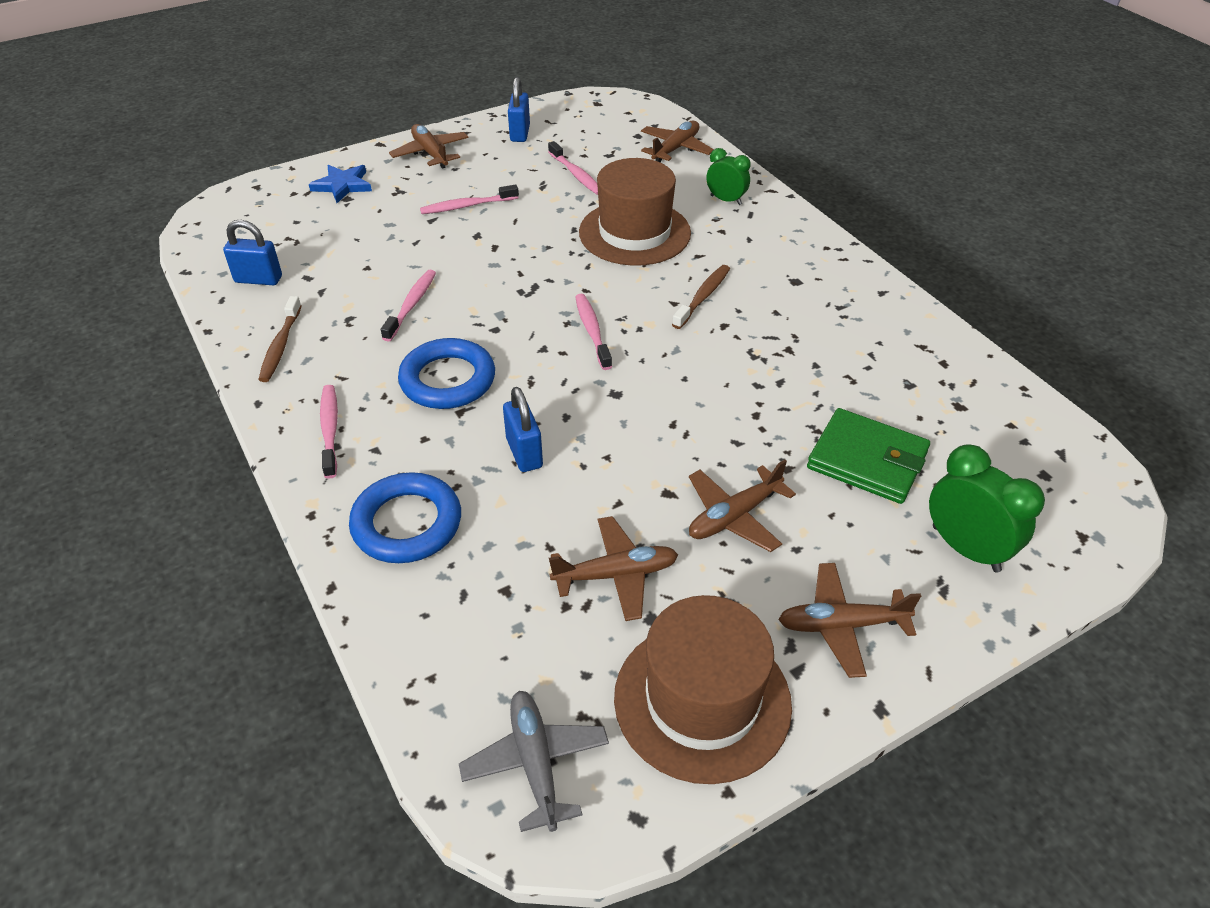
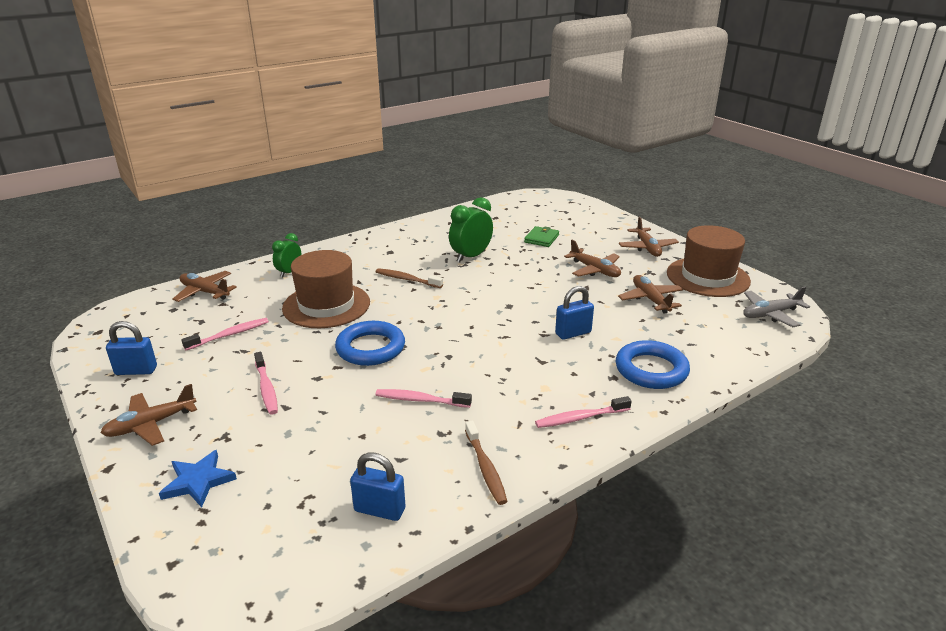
camera: 95 degrees left, 15 degrees down
(258, 279) = (379, 510): blue padlock -> blue padlock turned 75 degrees counterclockwise
(280, 346) = (485, 468): brown toothbrush -> brown toothbrush turned 75 degrees clockwise
(448, 380) = (511, 370): blue ring -> blue ring (370, 348)
(592, 331) = (447, 316): pink toothbrush -> none
(867, 460) = (541, 238): green wallet -> green wallet, size x0.63
(965, 548) = (589, 222): green clock -> green clock (471, 256)

